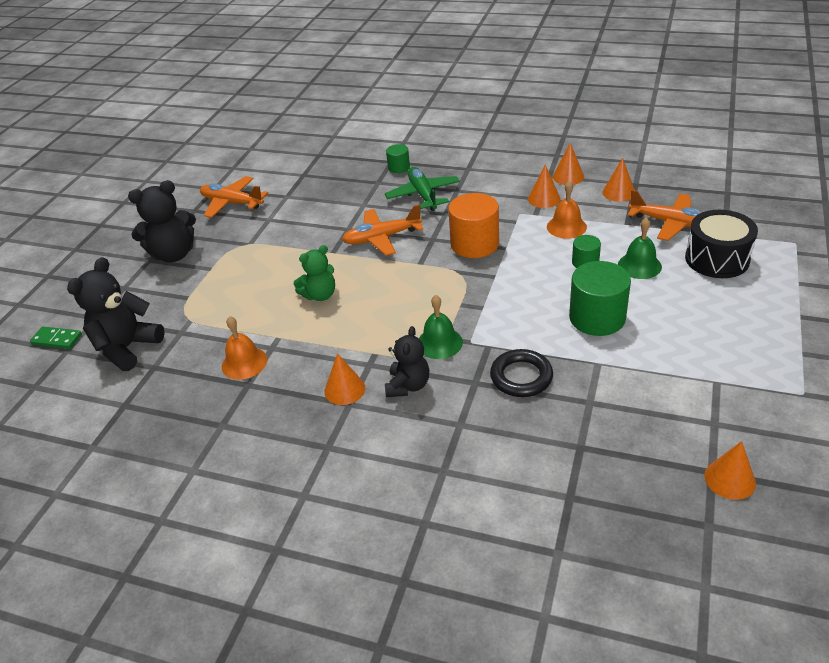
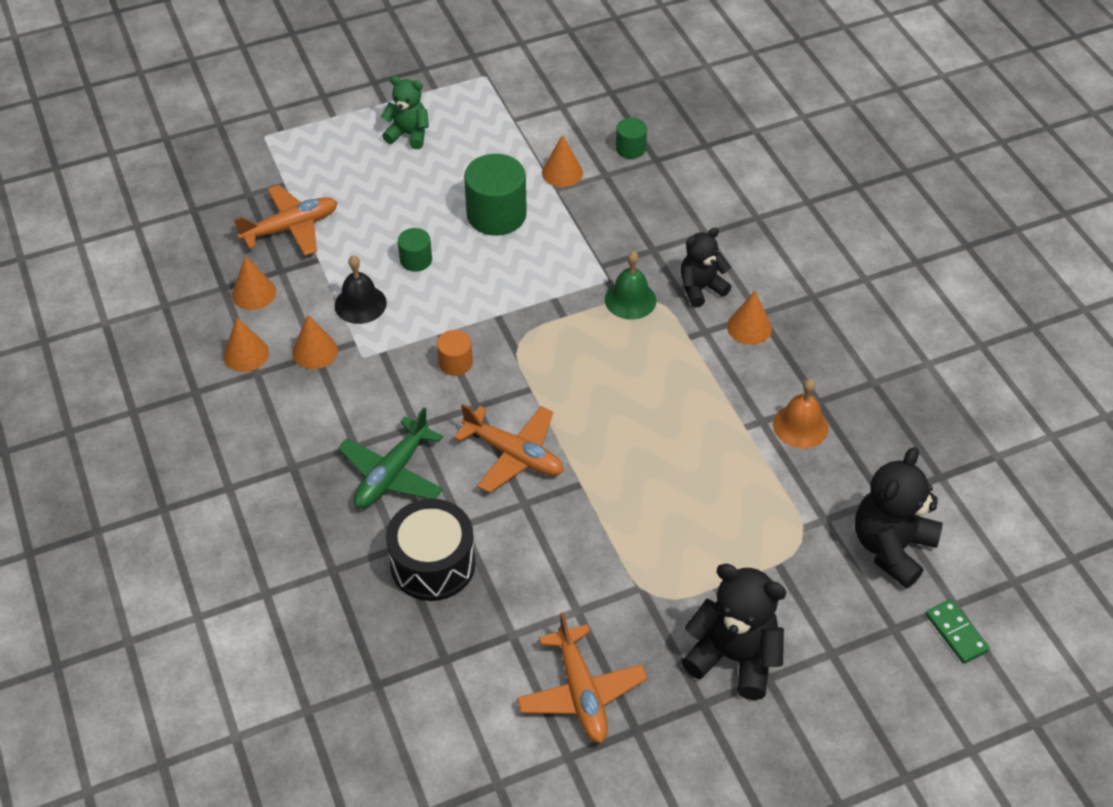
camera: 135 degrees left, 10 degrees up
(127, 348) = (891, 547): black teddy bear -> black teddy bear turned 135 degrees clockwise
(320, 295) = (657, 439): green teddy bear -> green teddy bear (408, 134)
(399, 167) = (343, 548): green cylinder -> green cylinder (630, 148)
(474, 244) = (455, 363): orange cylinder -> orange cylinder, size x0.53
(521, 377) = (618, 225): black ring -> none
(566, 227) = (360, 304): orange bell -> black bell
(639, 265) = (389, 220): green bell -> none
(671, 223) = (291, 228): orange plane -> orange plane turned 75 degrees clockwise
(717, 259) = (334, 175): black drum -> black drum (433, 564)
(729, 479) = (609, 82): orange cone -> orange cone (562, 172)

